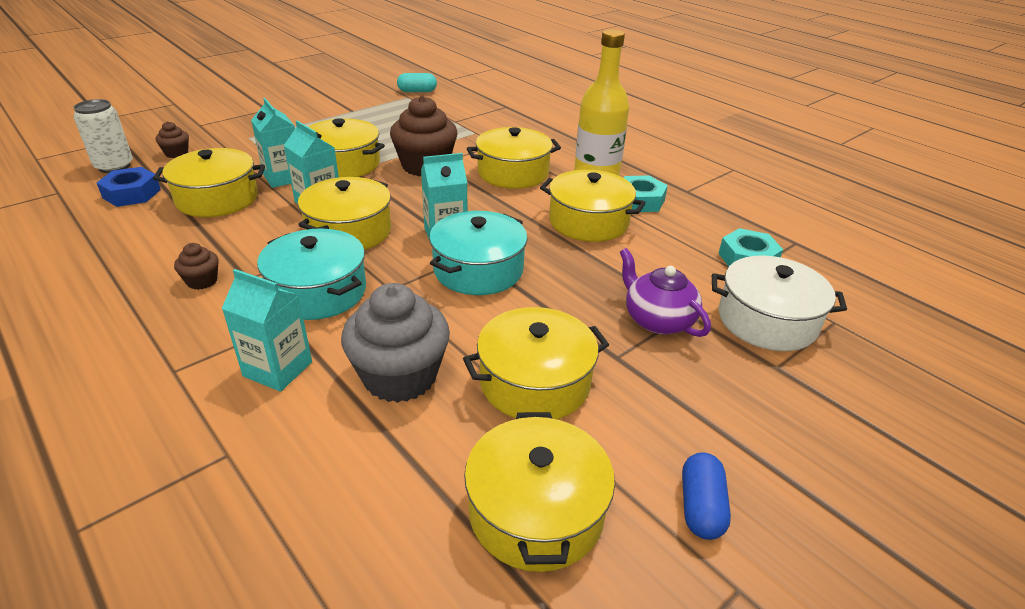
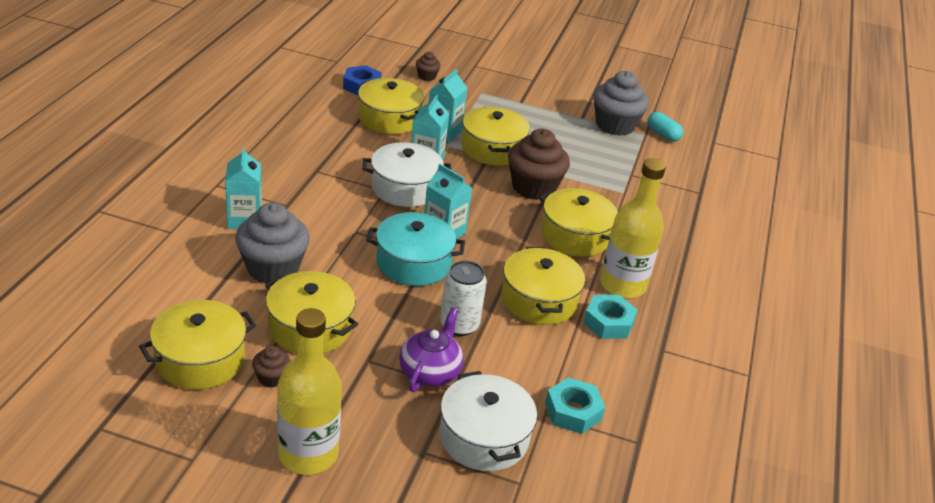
camera: 55 degrees right, 0 degrees up
(114, 166) = (385, 63): white can -> white can (459, 325)
(202, 281) = (298, 156): brown cupcake -> brown cupcake (271, 378)
(318, 292) = (326, 203): turquoise pot -> none
(349, 231) = (405, 188): yellow pot -> white pot
(381, 103) = (615, 125): none -> grey cupcake
(701, 507) = (247, 431): blue capsule -> none
(758, 461) = (308, 454): none -> yellow bottle

